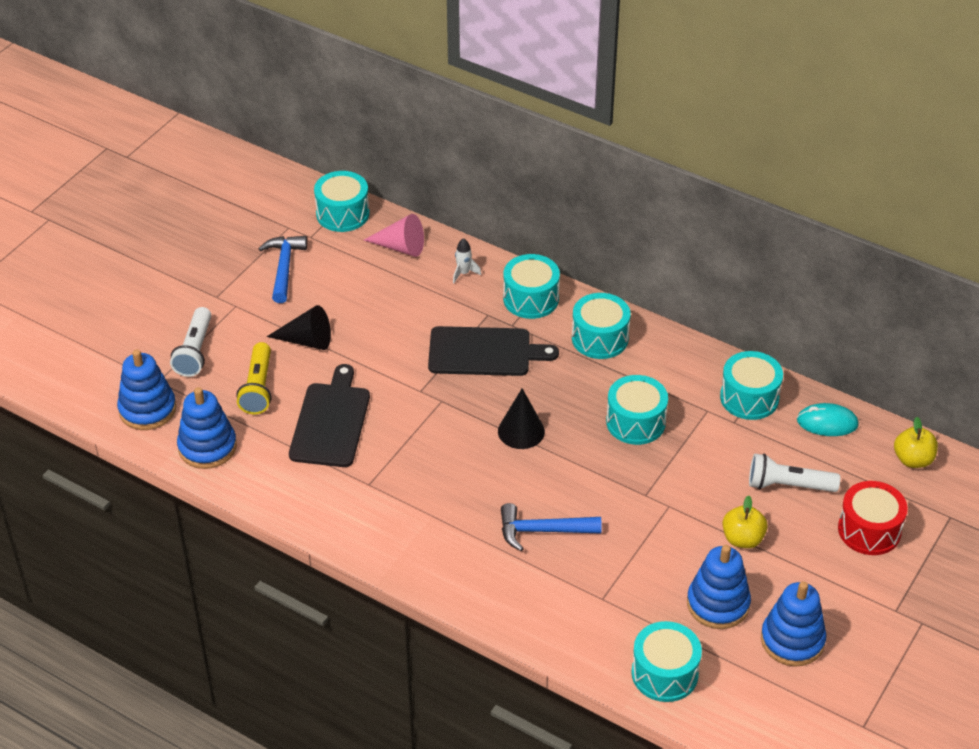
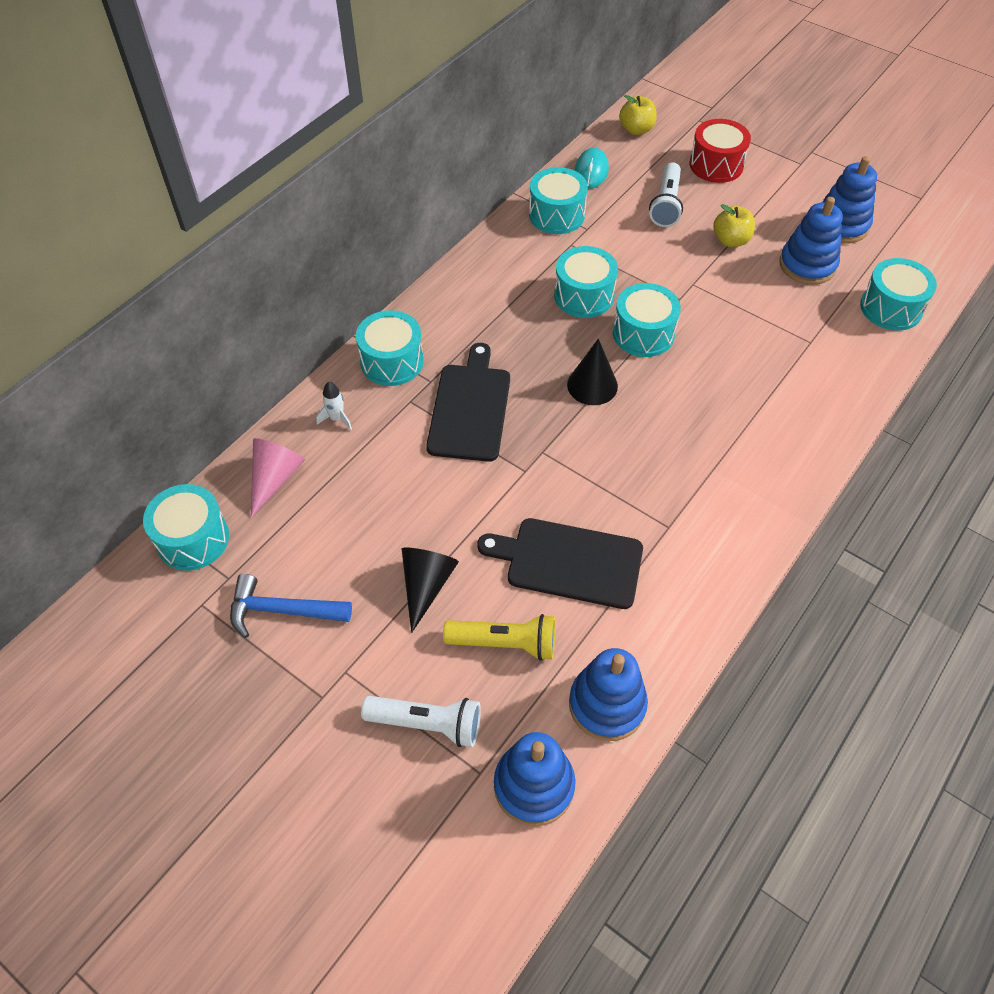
camera: 85 degrees left, 10 degrees up
(542, 531) = (729, 379): blue hammer -> none
(600, 338) = (462, 311): turquoise drum -> turquoise drum (643, 333)

